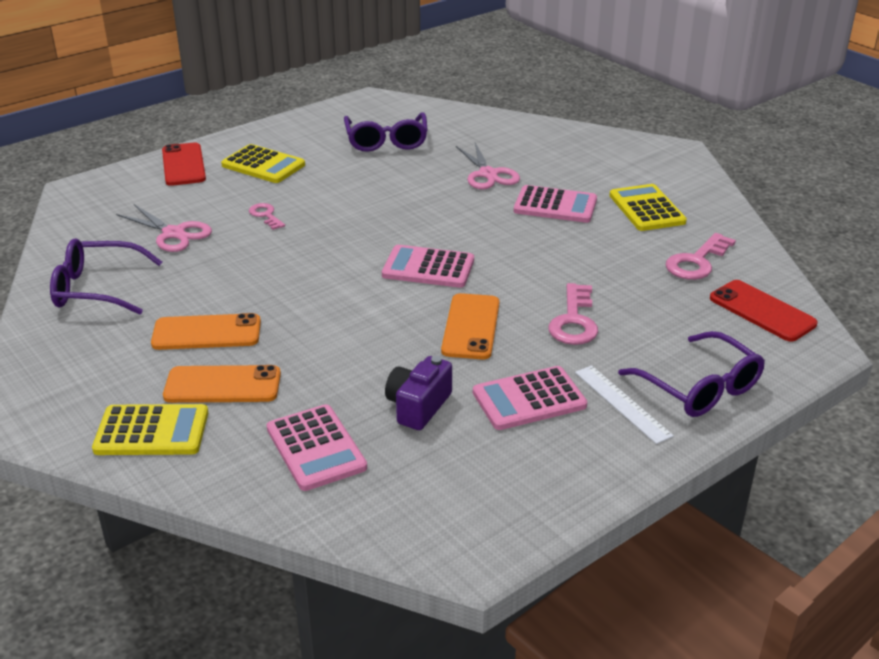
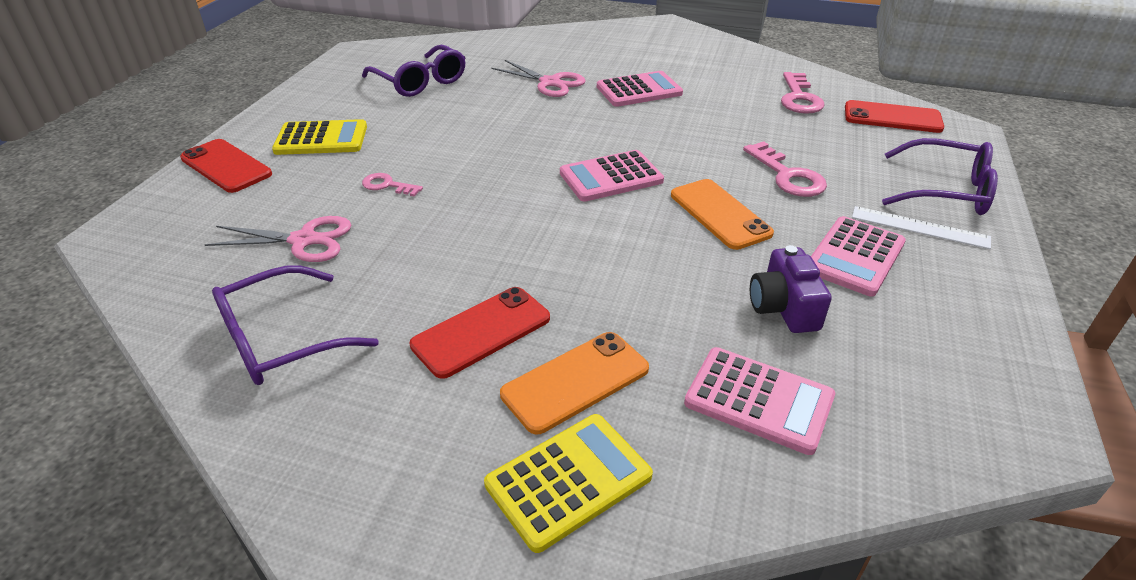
camera: 35 degrees left, 5 degrees up
(206, 333) = (481, 332): orange phone -> red phone
(646, 209) = (708, 71): yellow calculator -> none

